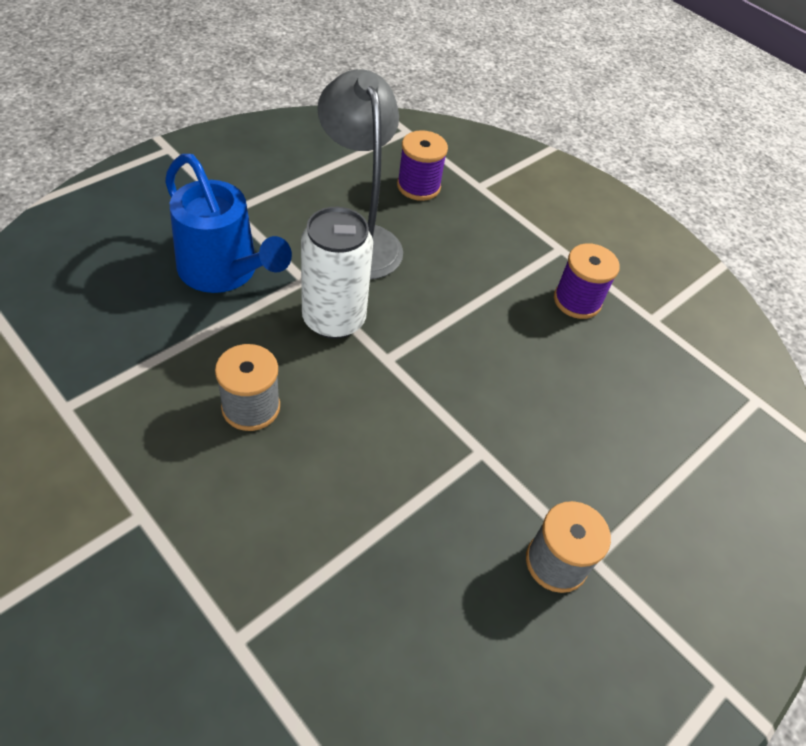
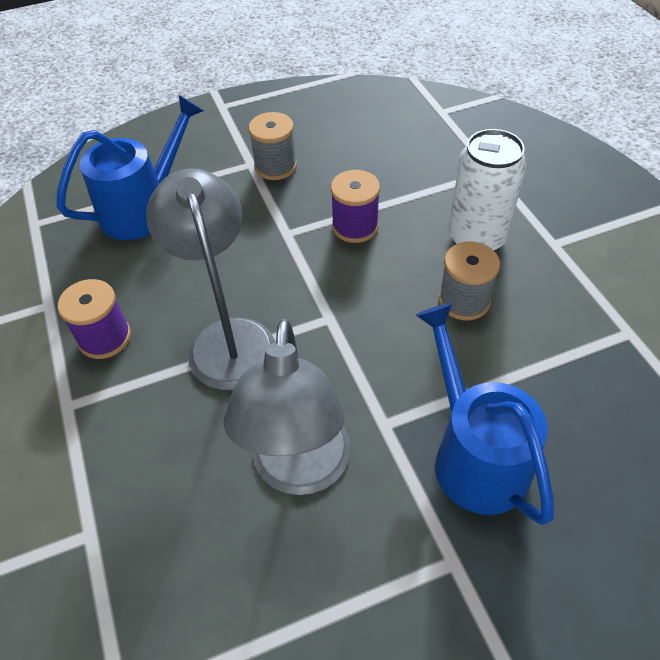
camera: 150 degrees left, 0 degrees up
(334, 319) = (366, 368): white can -> white can (476, 238)
(418, 186) = (176, 553): purple spool -> purple spool (355, 226)
(471, 321) = (228, 338): none -> grey lamp
(663, 447) = (144, 208): none -> blue watering can

